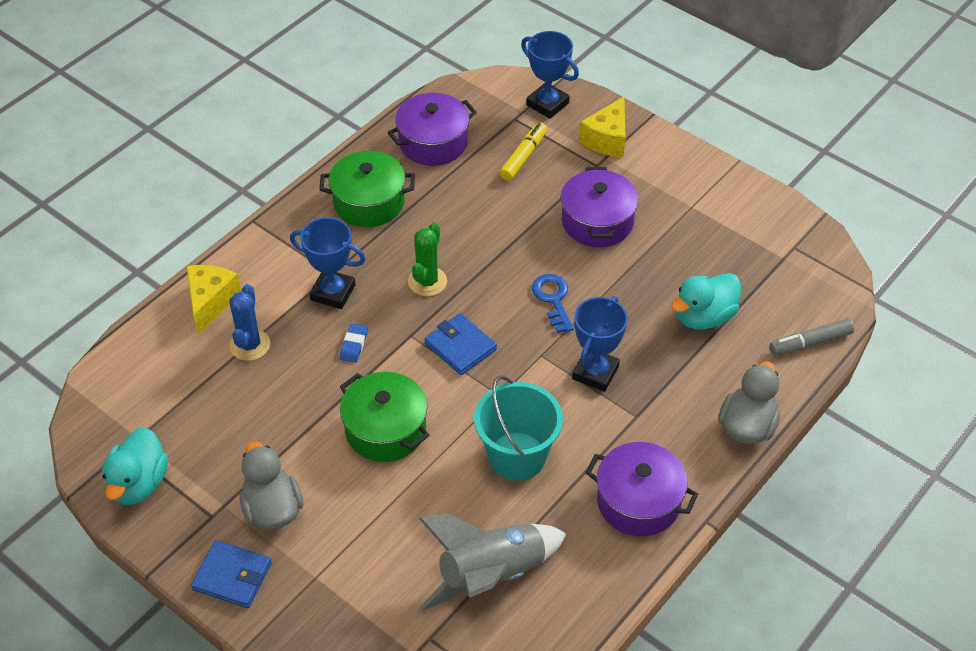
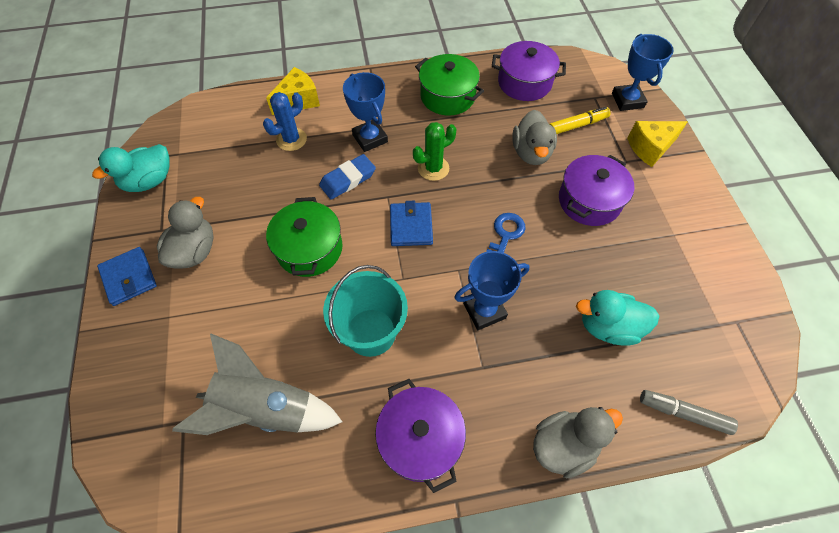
camera: 40 degrees right, 10 degrees up
(354, 345) = (348, 179): blue eraser -> blue eraser, size x1.65
(505, 209) = (531, 153): none -> grey duck

